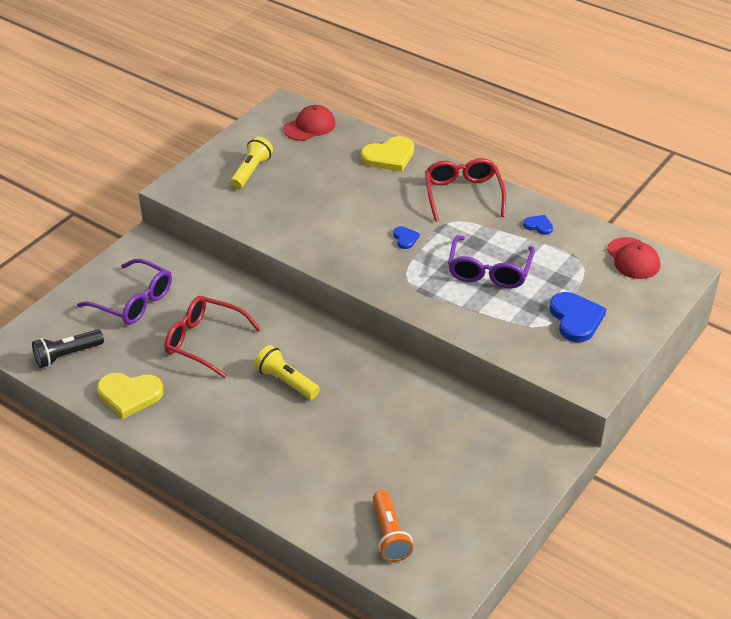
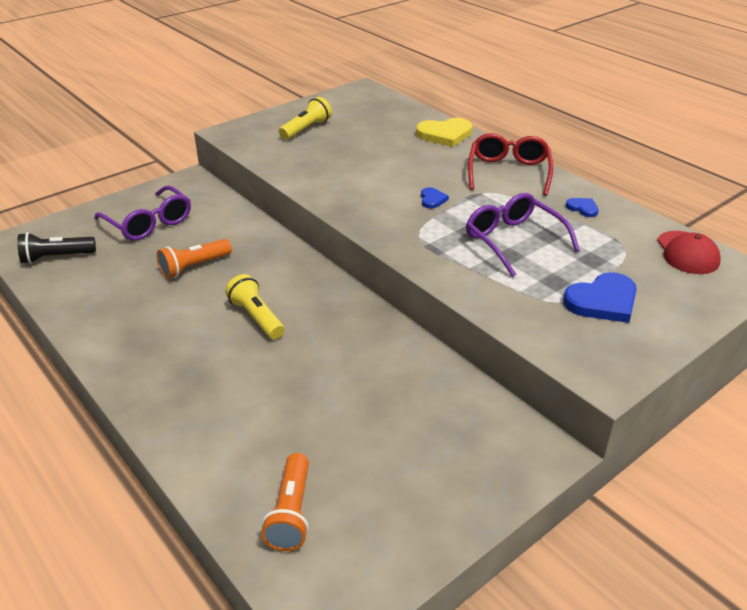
camera: 15 degrees right, 5 degrees down
(129, 395) = (90, 302): yellow heart -> none
(204, 341) = (194, 267): red glasses -> orange flashlight
(309, 126) = (379, 105): red cap -> none
(489, 271) = (513, 240): purple glasses -> purple glasses turned 120 degrees clockwise
(576, 319) = (602, 301): blue heart -> blue heart turned 60 degrees clockwise

